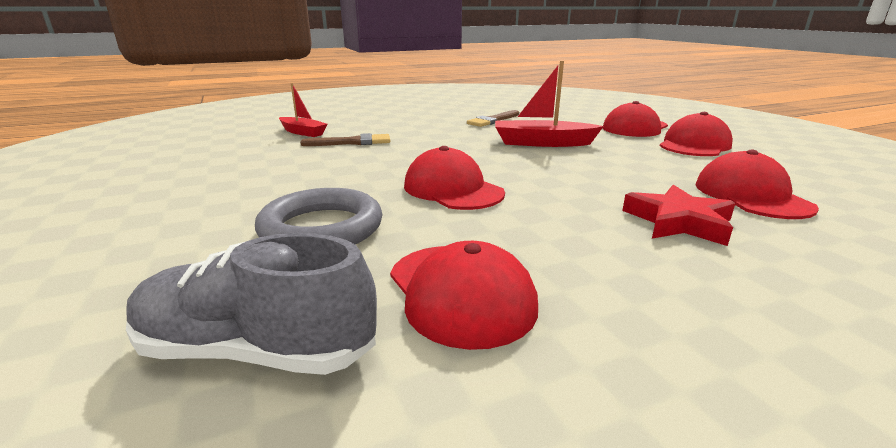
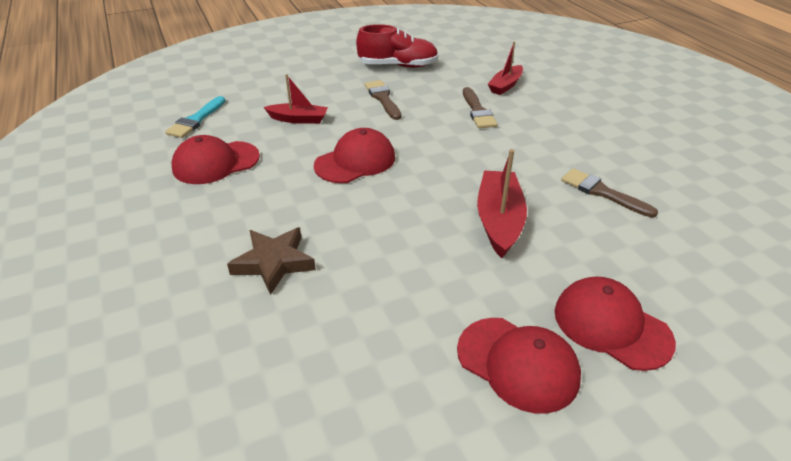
camera: 90 degrees right, 15 degrees up
(193, 171) = (398, 66): none -> red shoe
(256, 351) = (196, 120): grey shoe -> turquoise brush
(291, 178) = (383, 98): none -> brown brush
(321, 228) = (298, 119): grey ring -> red boat
(678, 222) = (273, 263): red star -> brown star
(751, 195) = (321, 335): red cap -> none

